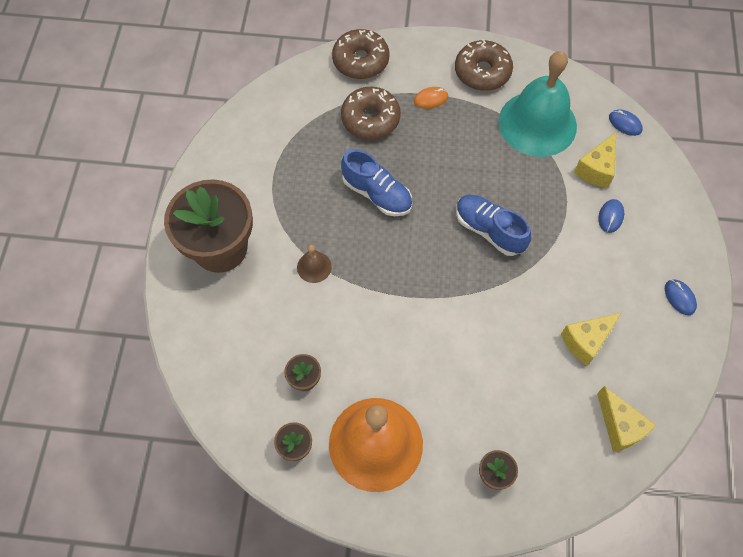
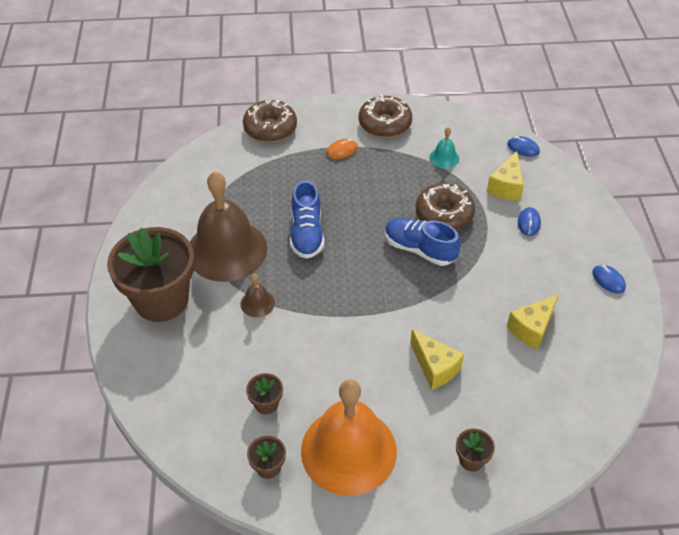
camera: 10 degrees left, 15 degrees down
(293, 201) = (227, 250): none -> brown bell
(370, 119) = (288, 173): brown donut -> brown donut (444, 214)
(377, 194) = (307, 233): blue shoe -> blue shoe turned 60 degrees clockwise
(537, 123) = (444, 158): turquoise bell -> turquoise bell, size x0.41
(620, 426) = (581, 397): yellow cheese -> yellow cheese (435, 367)

